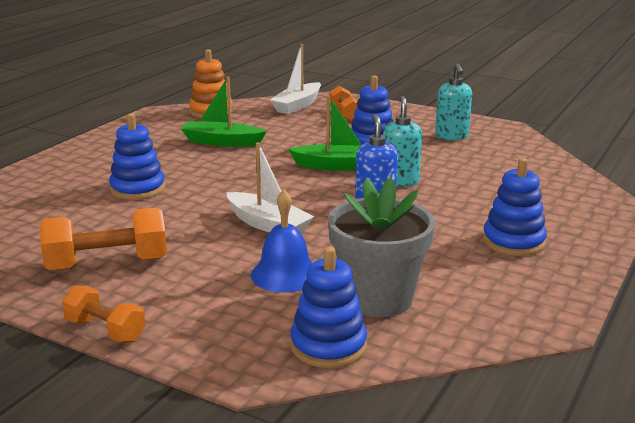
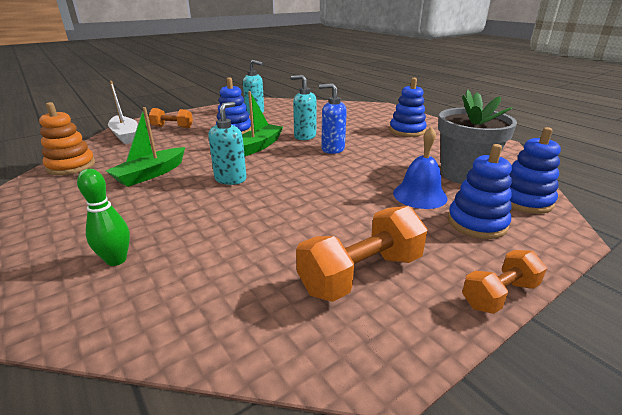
camera: 65 degrees left, 5 degrees up
(82, 175) = (116, 260): none -> green bowling pin
(107, 264) = (361, 274): orange dumbbell -> orange dumbbell turned 45 degrees clockwise
(137, 189) = (200, 230): blue stacking toy -> blue stacking toy (476, 223)
(240, 175) = (230, 179): none -> turquoise soap dispenser
(268, 225) = (335, 186): white boat -> none

